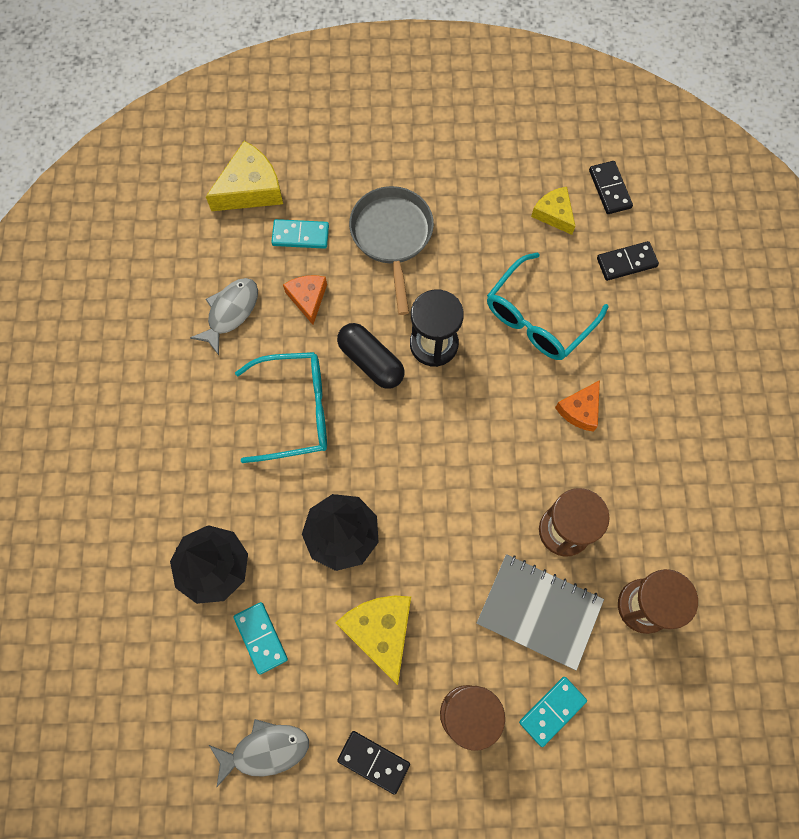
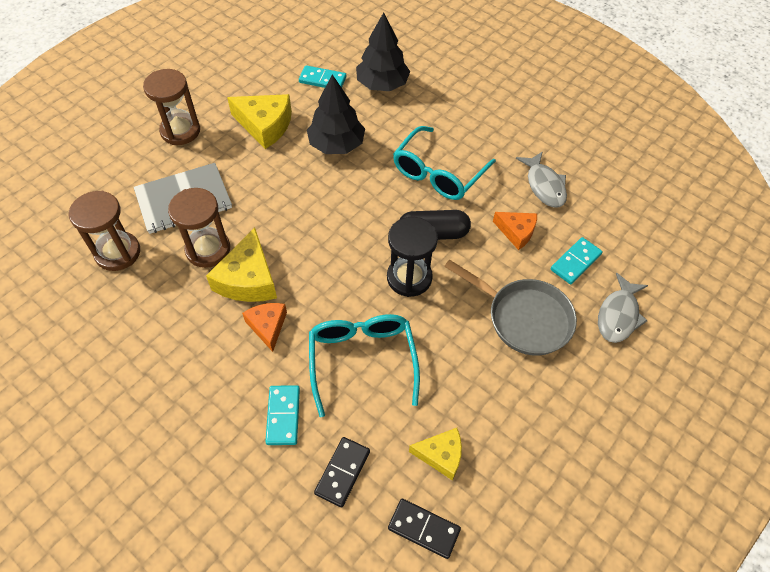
camera: 130 degrees right, 15 degrees down
(250, 188) = (646, 259): yellow cheese -> yellow cheese (248, 279)
(265, 750) = (268, 51): grey fish -> grey fish (618, 315)
(373, 761) = (210, 83): black domino -> none
(552, 711) = (132, 166): turquoise domino -> turquoise domino (283, 416)

